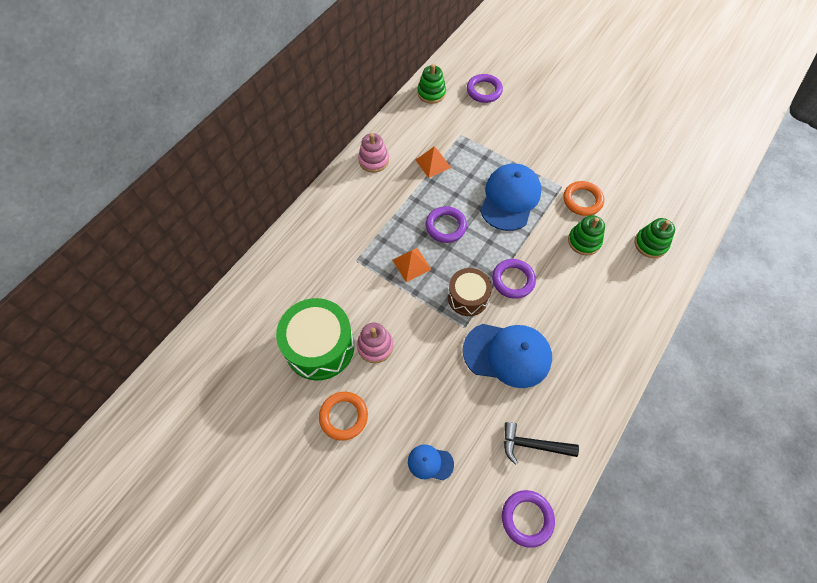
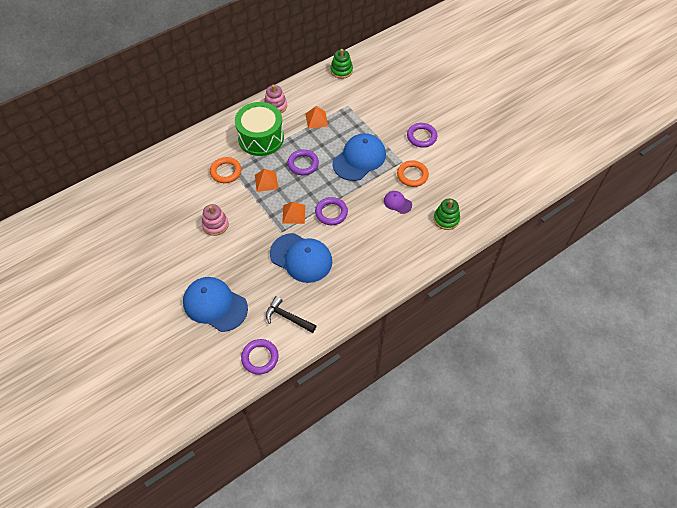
camera: 20 degrees right, 5 degrees down
(319, 347) = (179, 214): green drum -> green drum (261, 138)
(343, 416) = (174, 260): orange ring -> orange ring (226, 172)
(430, 462) = (215, 305): blue cap -> blue cap, size x2.09
(468, 297) = (293, 214): brown drum -> orange pyramid
(484, 91) = (381, 79): purple ring -> purple ring (421, 137)
(584, 241) = (397, 203): green stacking toy -> purple cap

